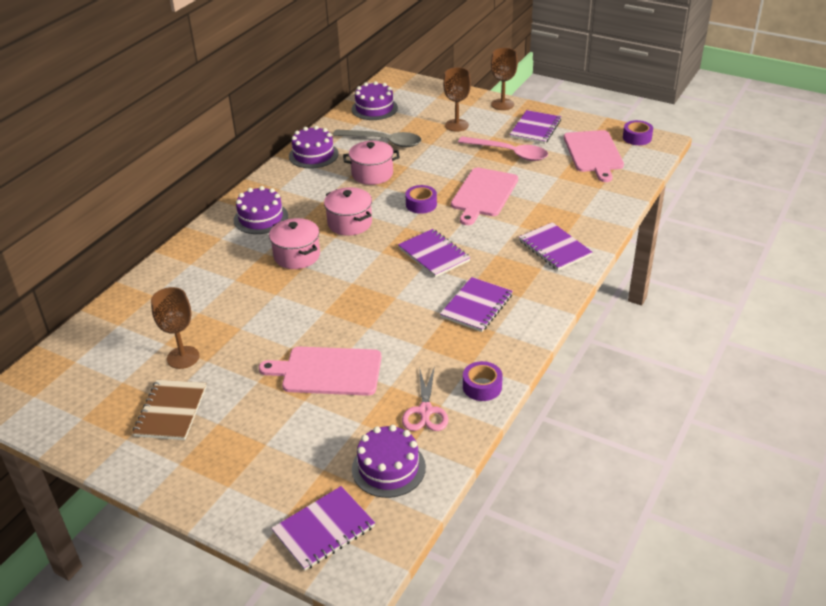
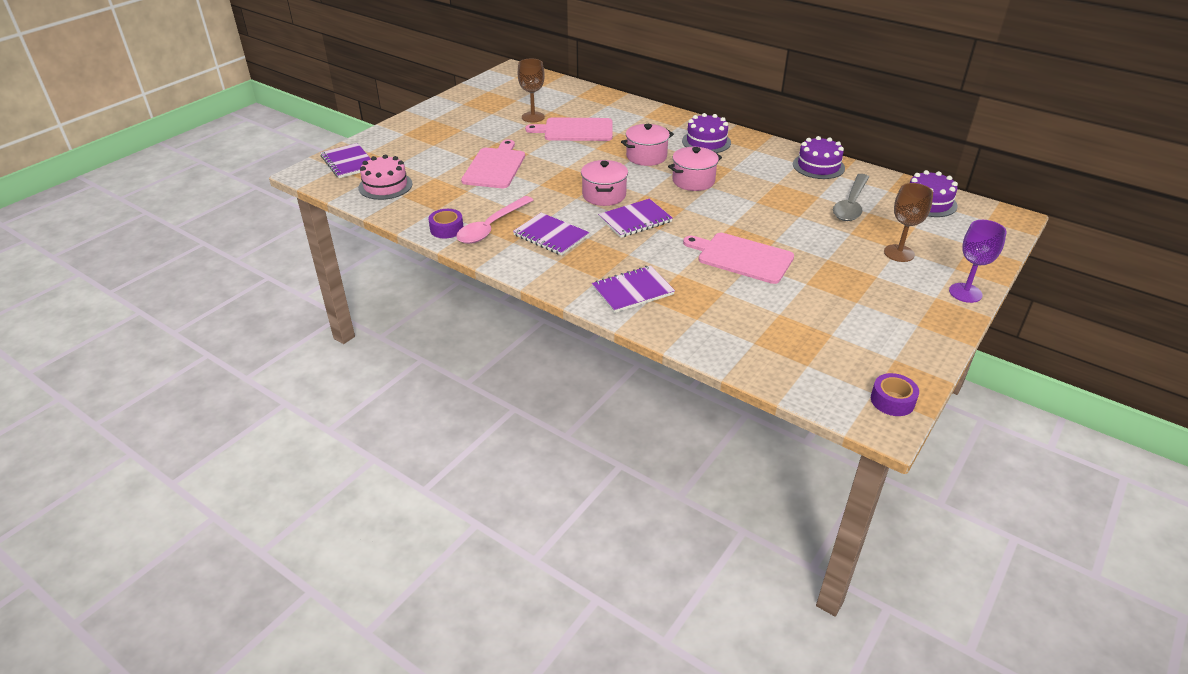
camera: 95 degrees right, 0 degrees up
(171, 411) = (480, 115): brown notebook -> none
(372, 174) = (782, 195): pink pot -> pink pot (604, 195)
(388, 468) = (385, 186): purple cake -> pink cake
(421, 204) = (723, 219): purple tape -> none
(425, 411) = (432, 203): pink scissors -> none
(502, 104) = (965, 293): brown goblet -> purple goblet
(509, 153) = (835, 284): pink spoon -> pink spoon (491, 227)
(535, 129) = (902, 312): purple notebook -> none
(593, 153) = (841, 351): pink cutting board -> pink cutting board (575, 130)

